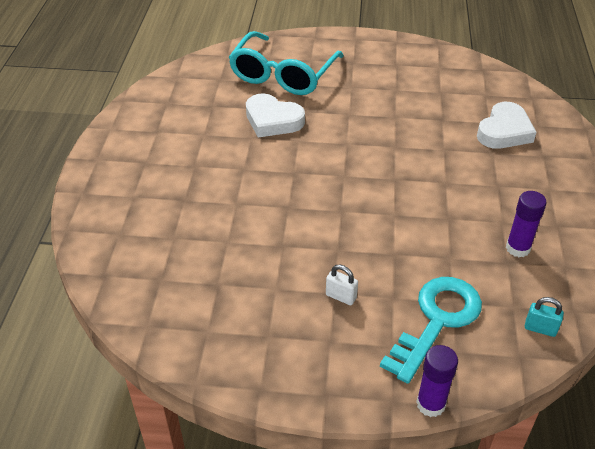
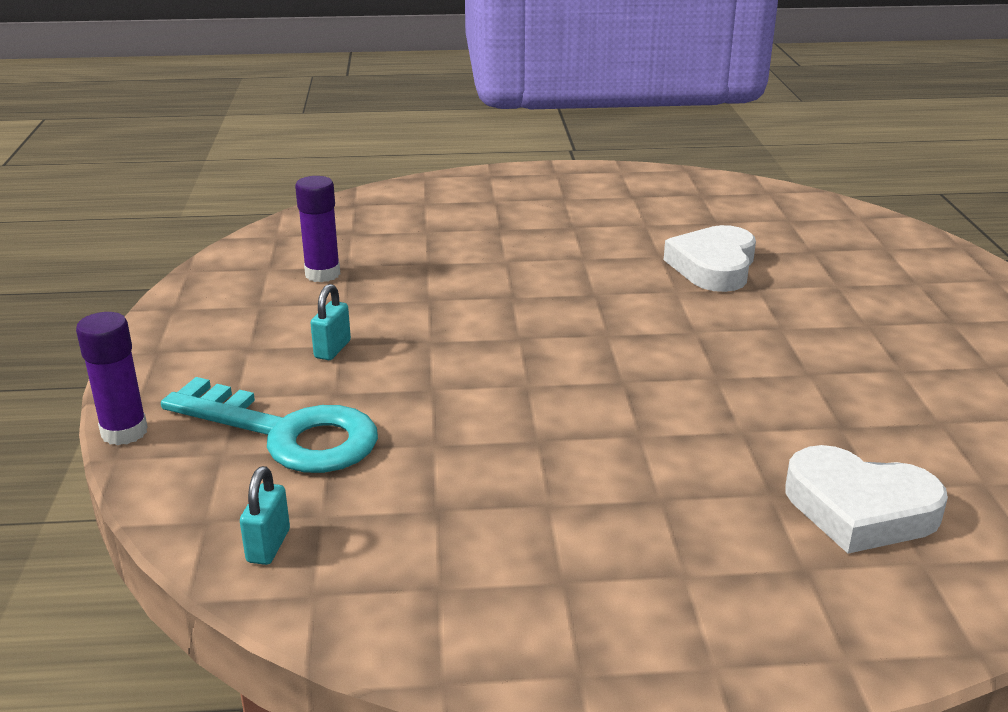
camera: 80 degrees right, 15 degrees down
(283, 75) = (846, 263): turquoise glasses -> none
(341, 296) = (332, 349): white padlock -> turquoise padlock
(518, 248) = (477, 522): purple glue stick -> purple glue stick (322, 274)

